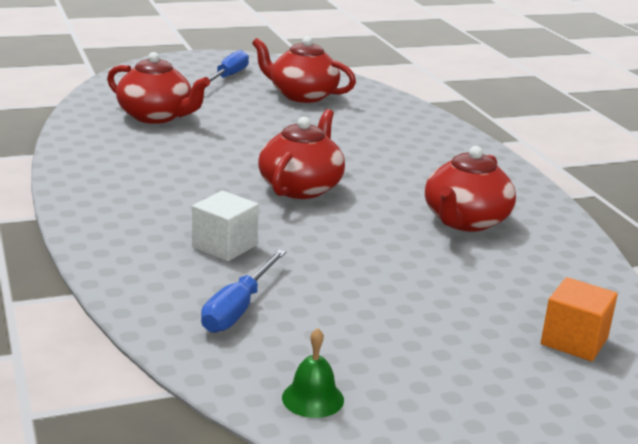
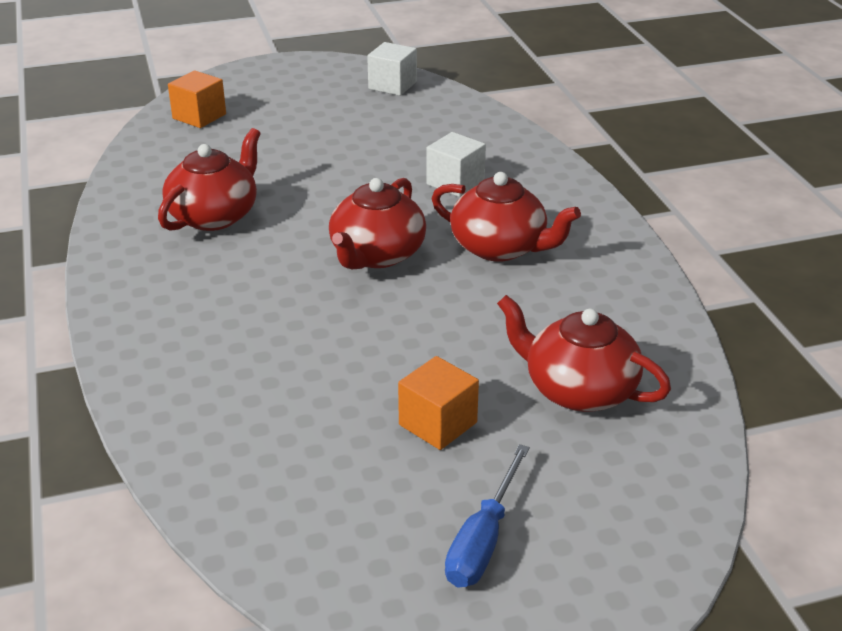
camera: 175 degrees left, 10 degrees up
(238, 308) = (440, 133): blue screwdriver -> none
(250, 108) = (438, 424): none -> orange cube
(302, 95) = (345, 473): red teapot -> red teapot (500, 247)
(313, 398) = (392, 85): green bell -> white cube

